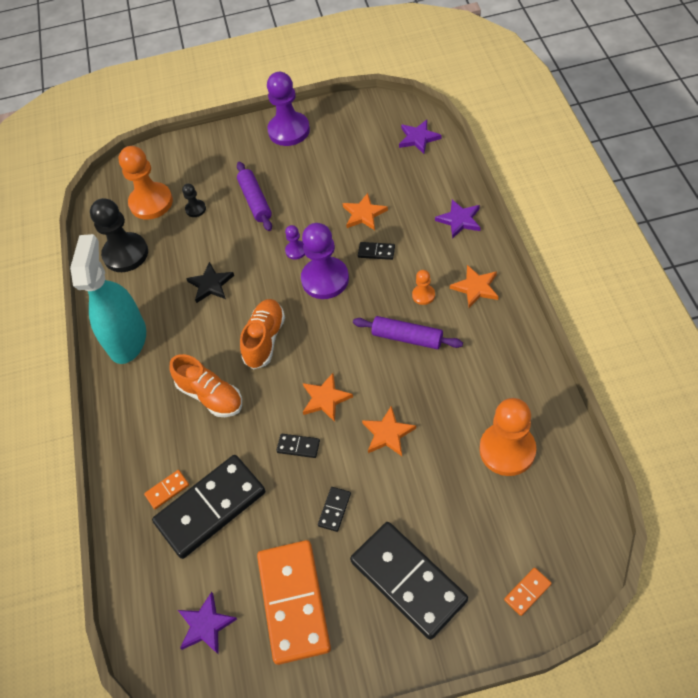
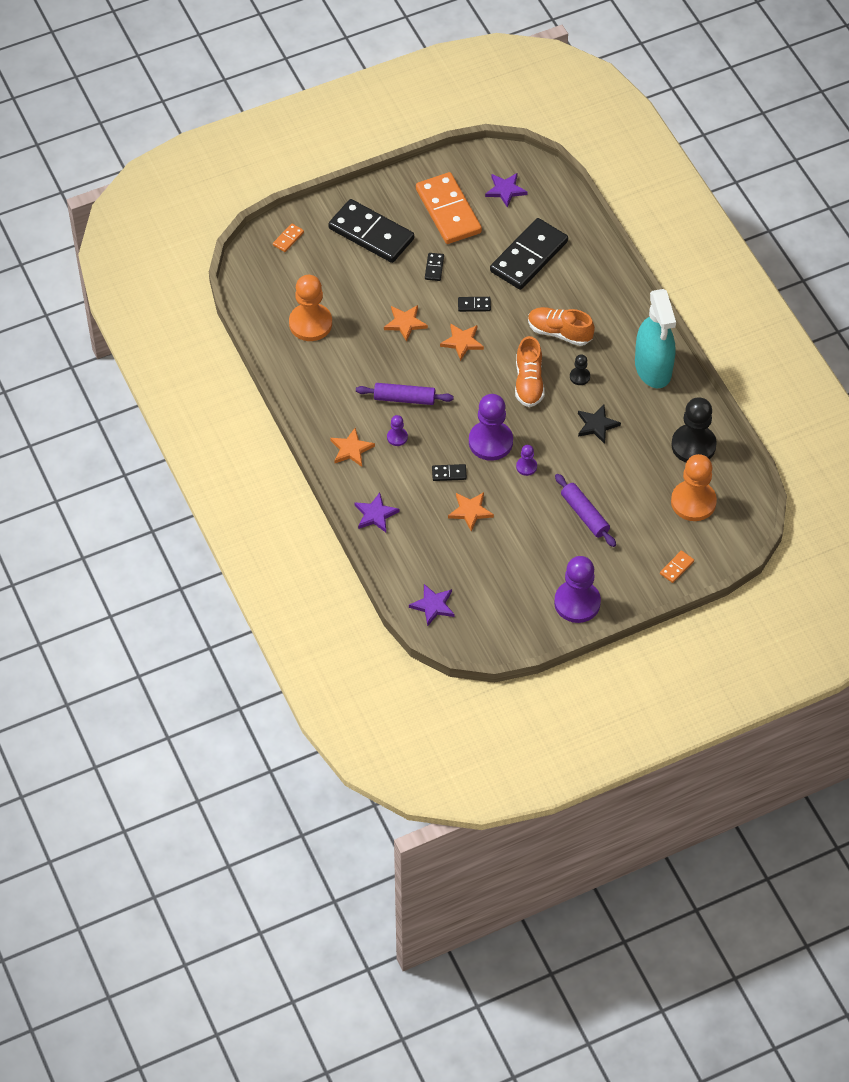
camera: 160 degrees right, 0 degrees up
(167, 490) = (567, 263): orange domino -> orange domino (676, 567)
(195, 209) = (643, 499): black pawn -> black pawn (579, 377)
(423, 295) = (397, 437): orange pawn -> purple pawn

